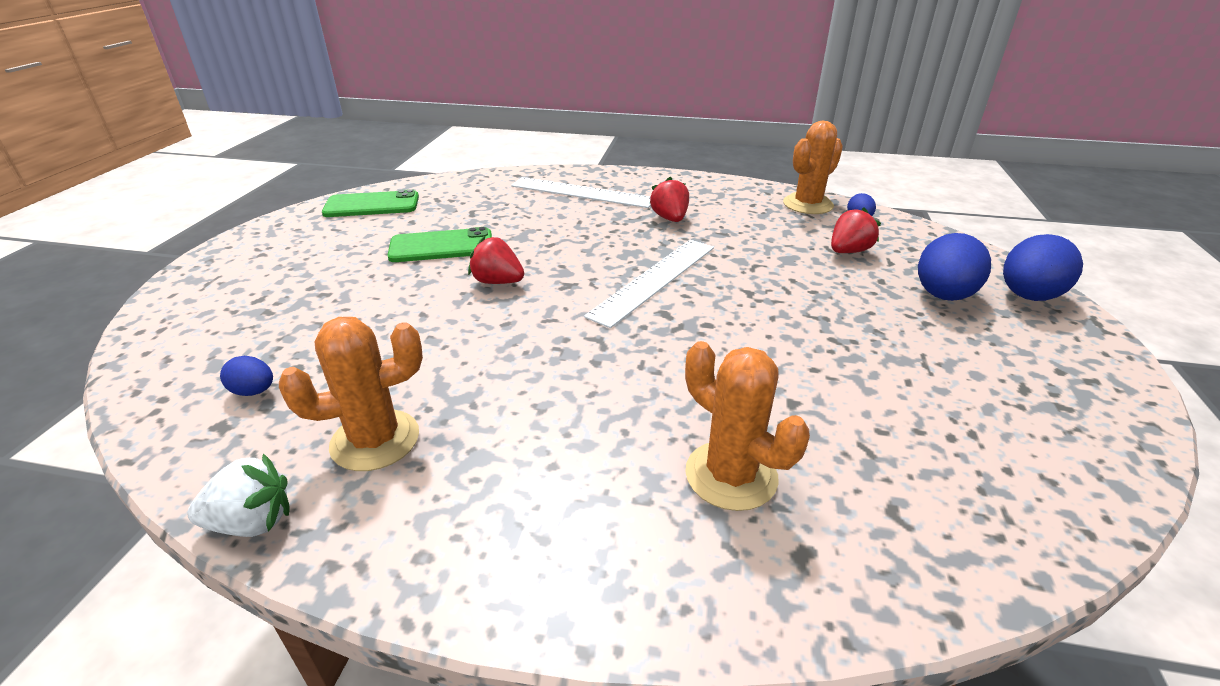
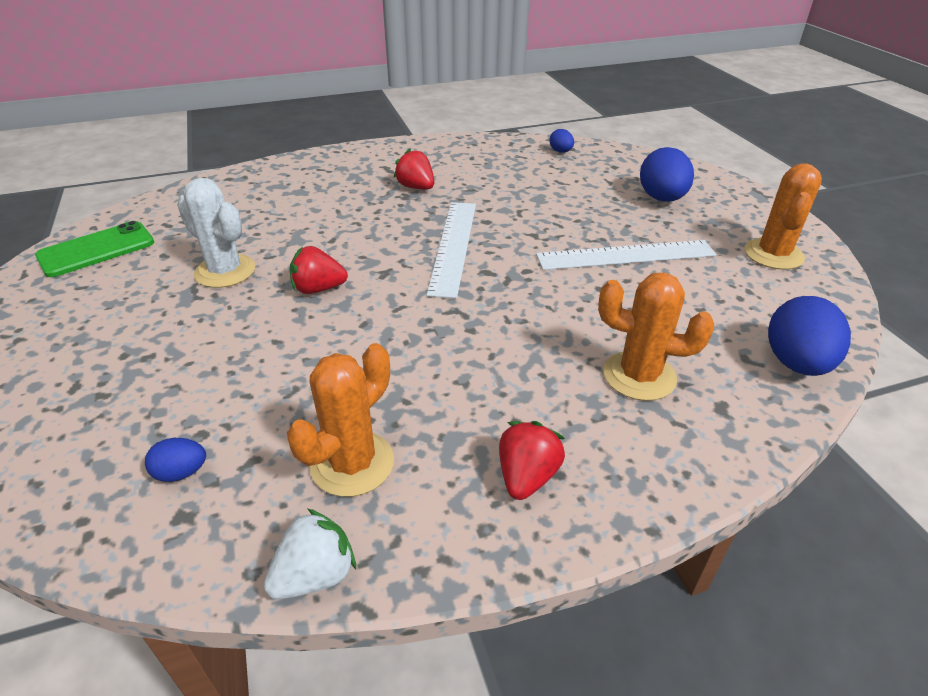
camera: 30 degrees left, 5 degrees up
(441, 246) = (225, 271): green phone -> white cactus
(582, 192) = (313, 181): white ruler -> white ruler (626, 255)
(808, 204) = (514, 147): orange cactus -> orange cactus (773, 254)
(848, 251) = (575, 180): red strawberry -> red strawberry (527, 476)
(1028, 296) = (710, 184): blue egg -> blue egg (796, 363)

